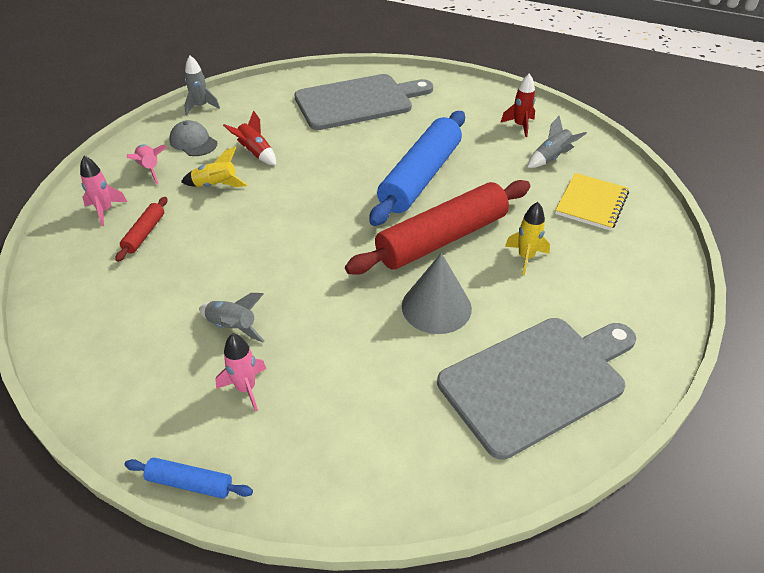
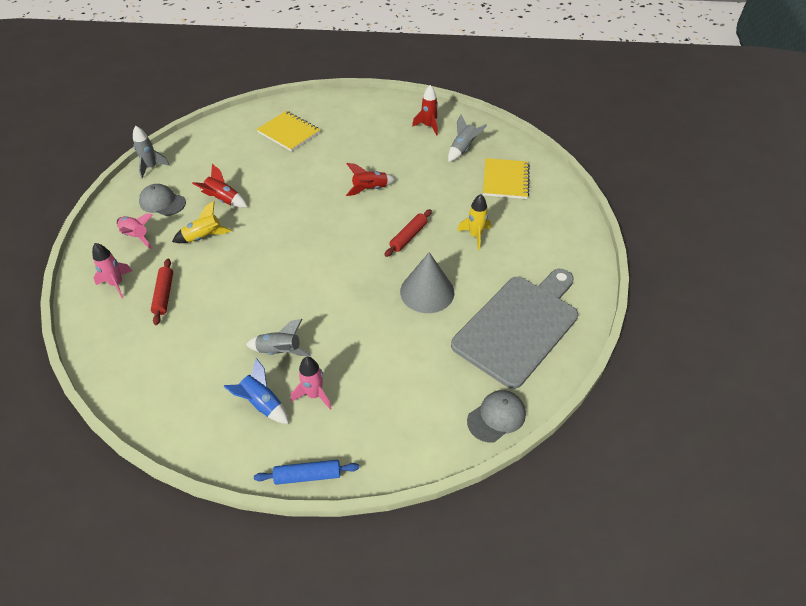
camera: 20 degrees left, 5 degrees up
(183, 380) = (262, 403): none -> blue rocket
(358, 101) = (289, 132): grey cutting board -> yellow notebook
(421, 177) = (370, 189): blue rolling pin -> red rocket
(442, 239) = (408, 237): red rolling pin -> red rolling pin, size x0.44
(458, 489) = (496, 417): none -> grey cap

